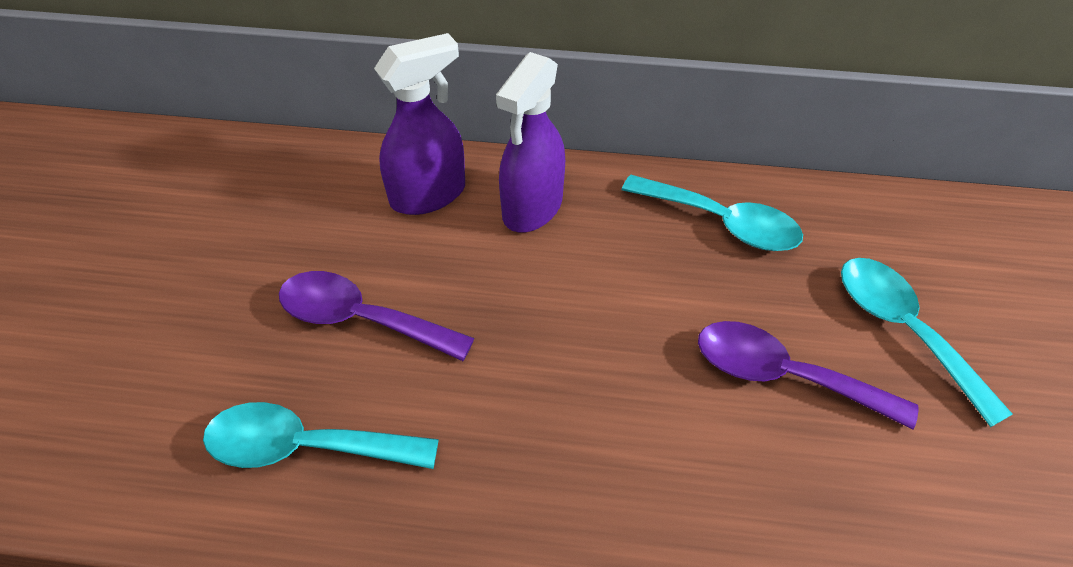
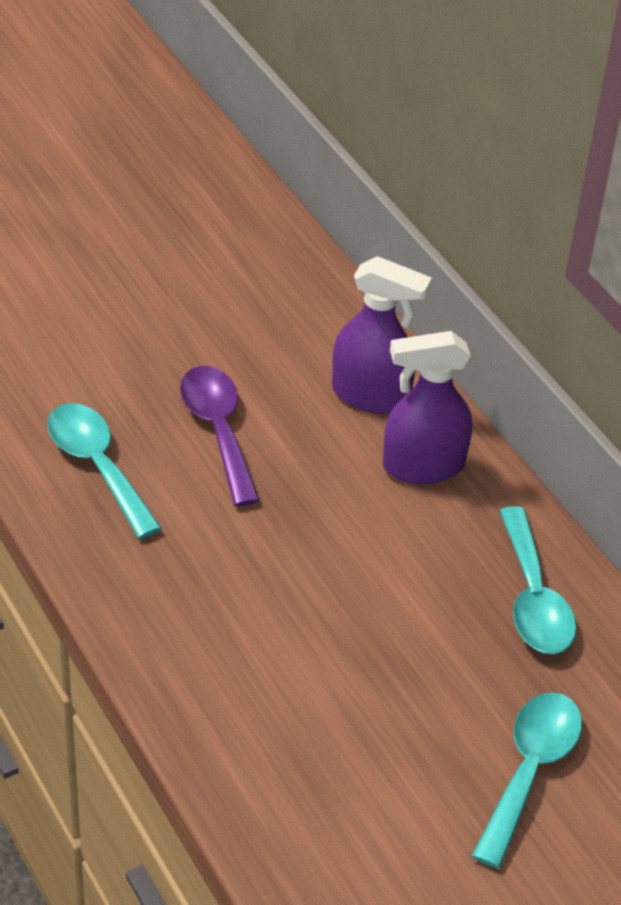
camera: 50 degrees right, 5 degrees down
(783, 375) = (402, 705): purple spoon -> none

